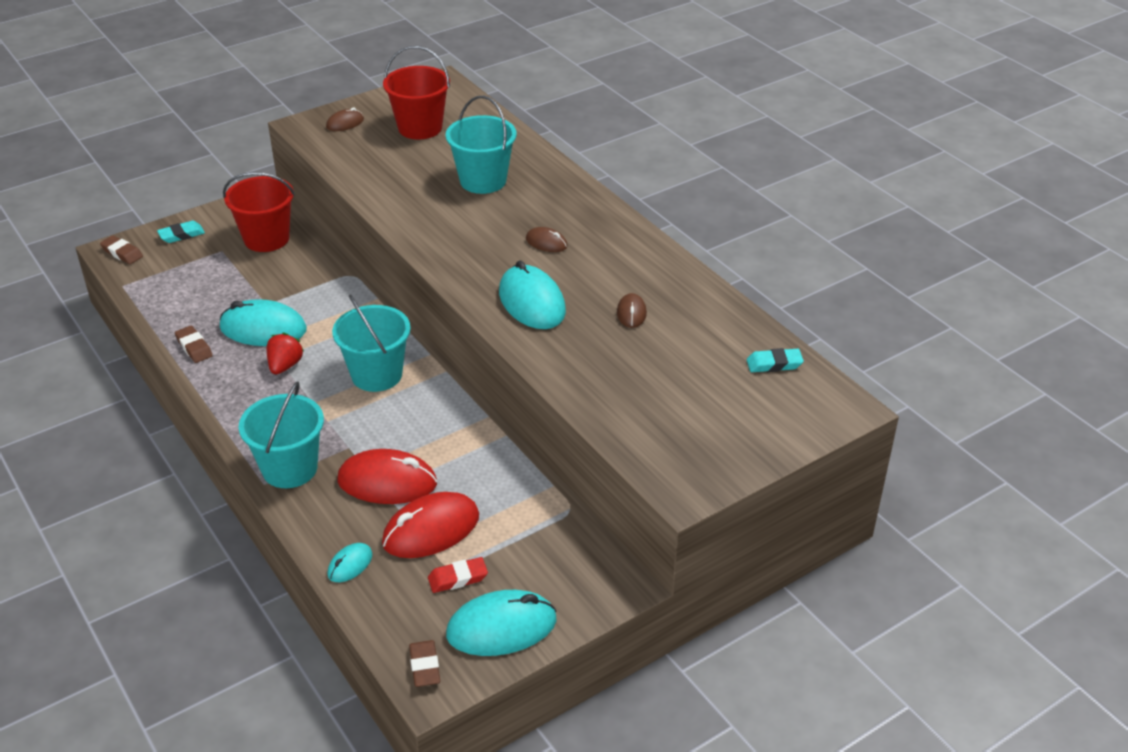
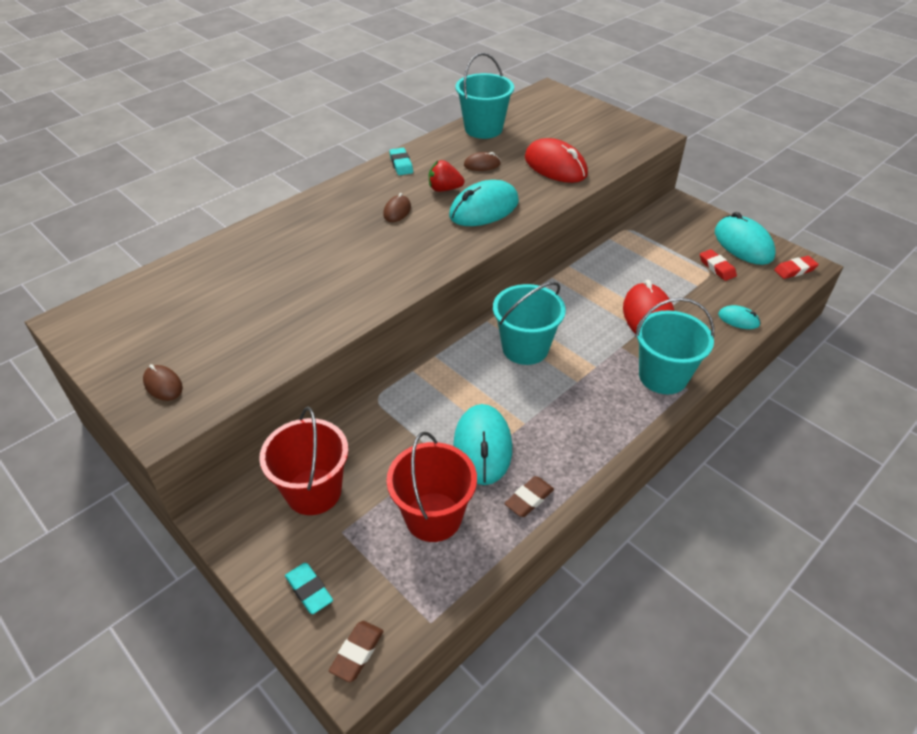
camera: 100 degrees left, 5 degrees up
(285, 366) = (534, 414): red strawberry -> red strawberry (444, 189)
(420, 128) = (182, 319): red bucket -> red bucket (433, 517)
(425, 666) = (795, 270): brown eraser -> red eraser
(431, 530) = (682, 286): red mouse -> red mouse (555, 166)
(483, 181) = (296, 259): turquoise bucket -> turquoise bucket (483, 129)
(774, 364) = (517, 112): turquoise eraser -> turquoise eraser (401, 164)

